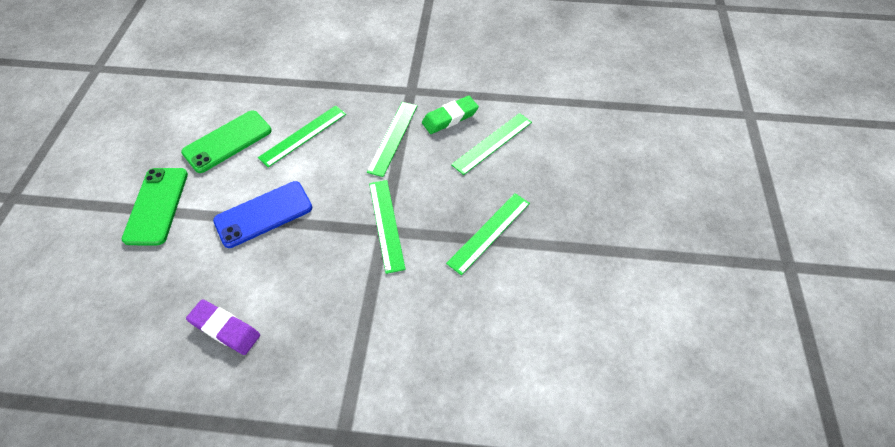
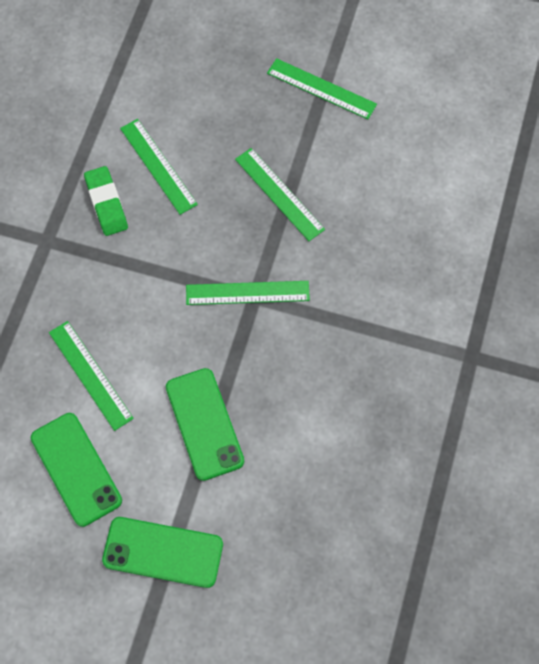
camera: 80 degrees left, 10 degrees up
(225, 328) = (345, 463): purple eraser -> none
(264, 214) = (204, 424): blue phone -> green phone
(393, 138) = (122, 271): green ruler -> green ruler (321, 89)

